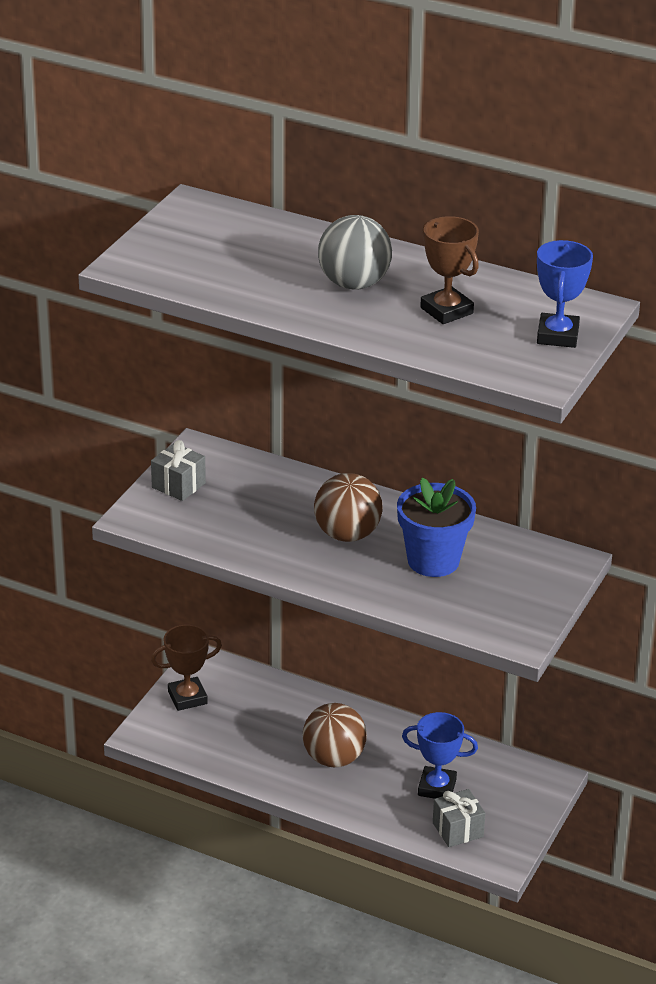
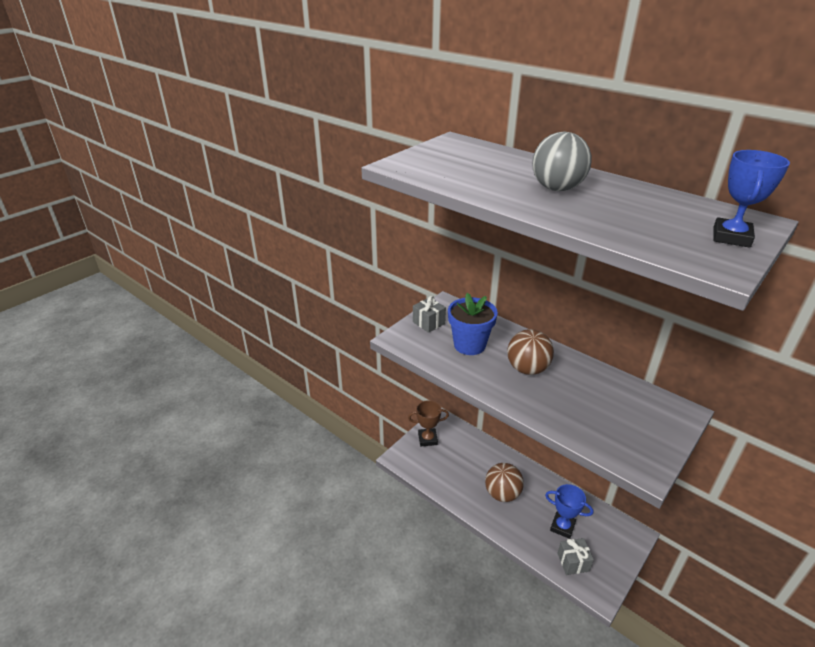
camera: 15 degrees right, 0 degrees up
(433, 561) = (584, 396): blue flower pot -> blue flower pot (469, 345)
(446, 310) = (631, 211): brown trophy -> none

